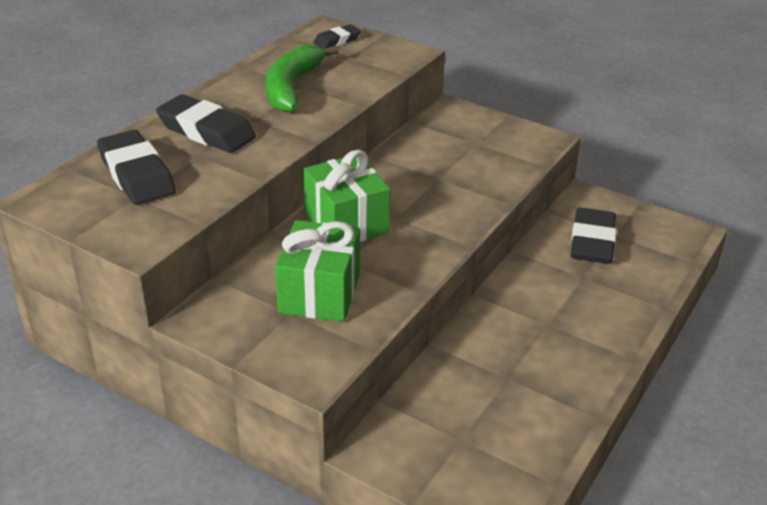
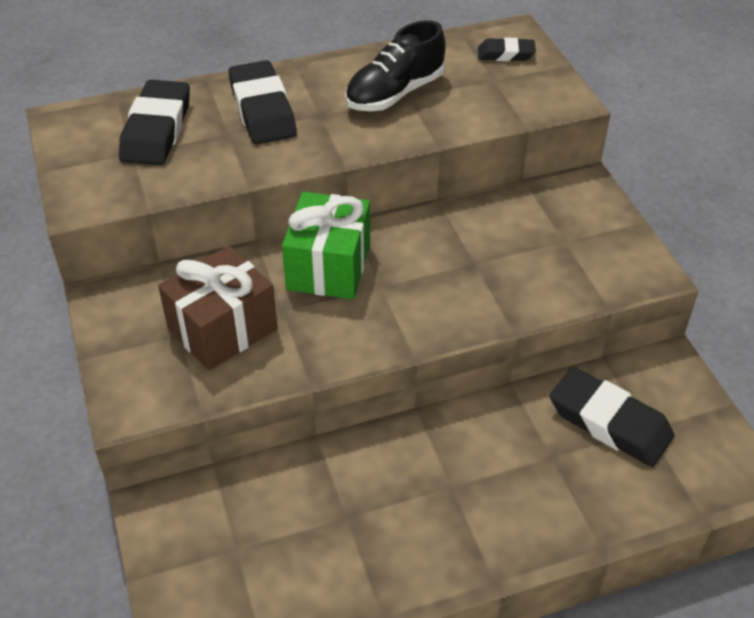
camera: 40 degrees right, 10 degrees up
(292, 87) = (395, 93): green banana -> black shoe
(320, 293) = (222, 329): green gift -> brown gift
(592, 242) = (609, 422): black eraser -> black eraser turned 75 degrees clockwise

